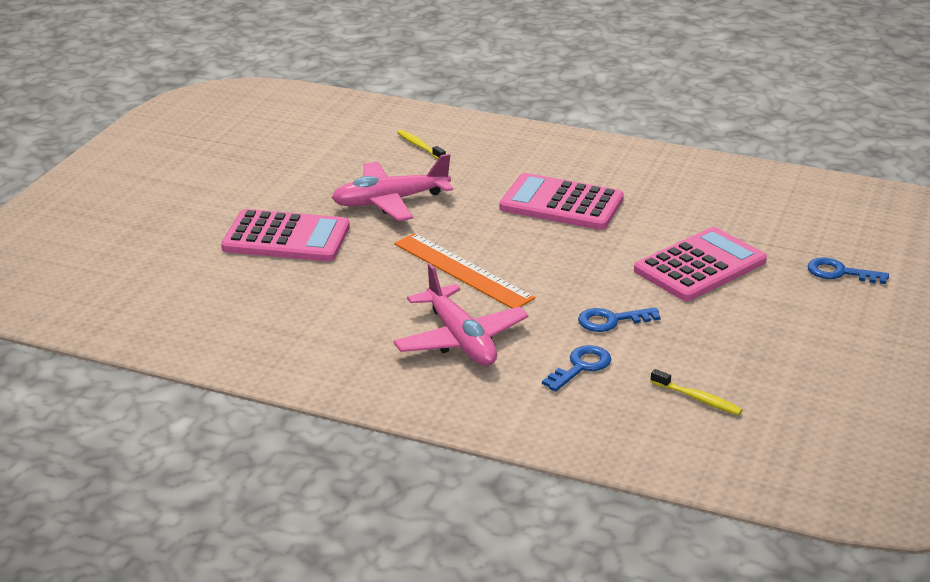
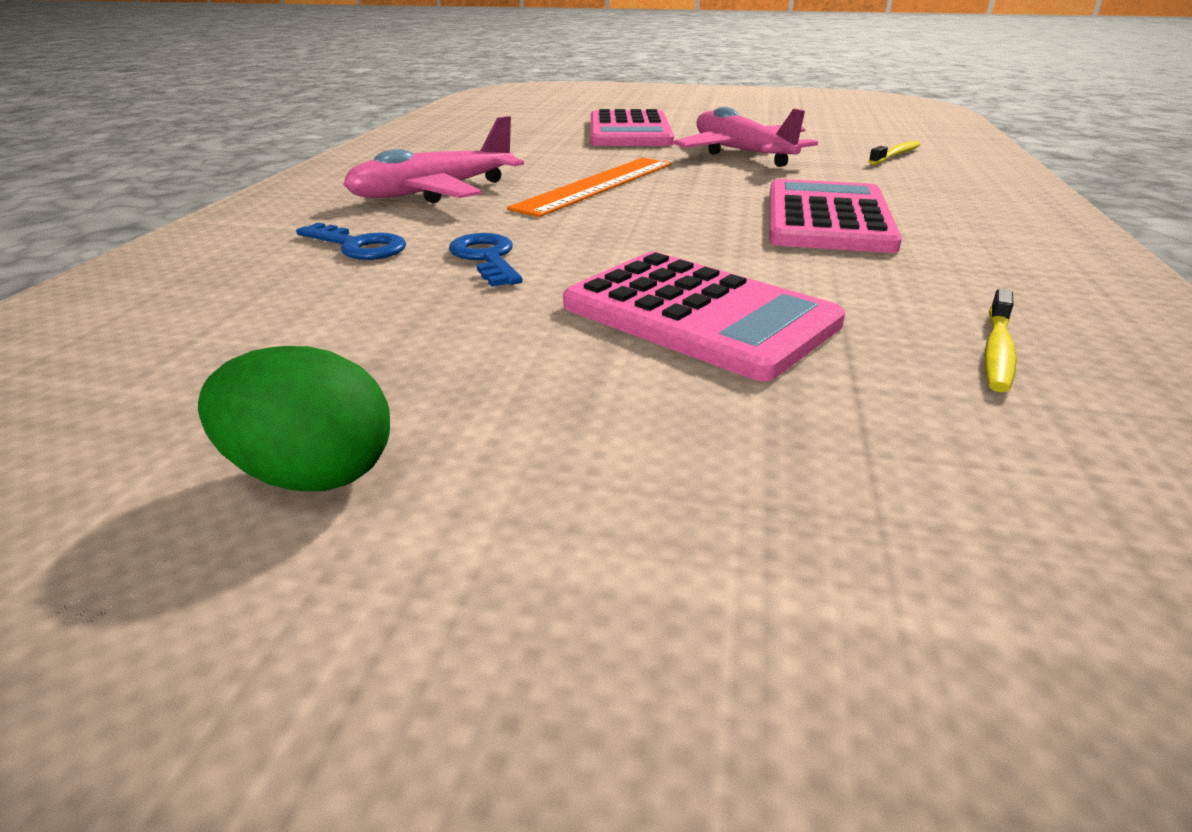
camera: 80 degrees right, 0 degrees up
(698, 399) = (236, 322): yellow toothbrush -> yellow toothbrush (997, 351)
(837, 363) = (311, 475): none -> green egg
(839, 272) = (782, 489): blue key -> none

